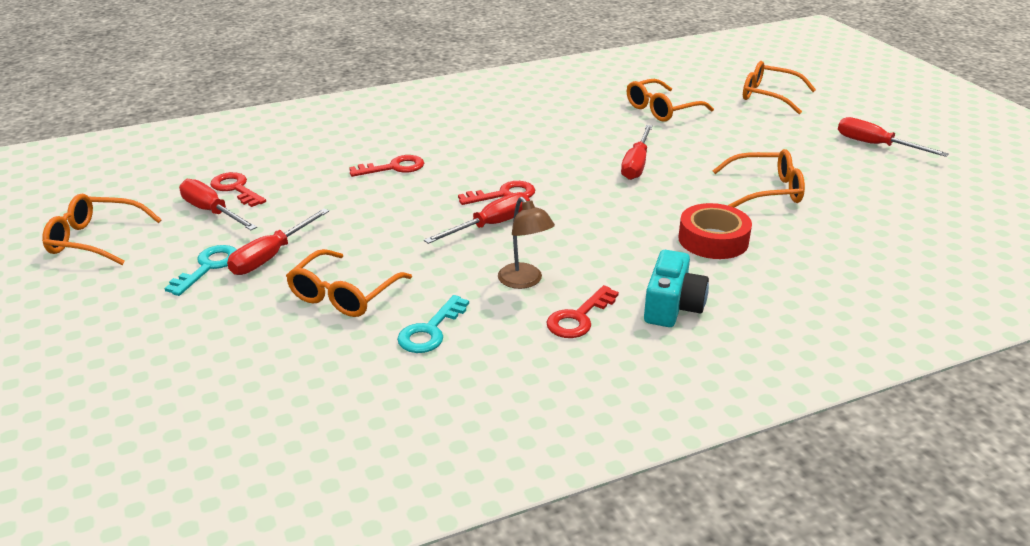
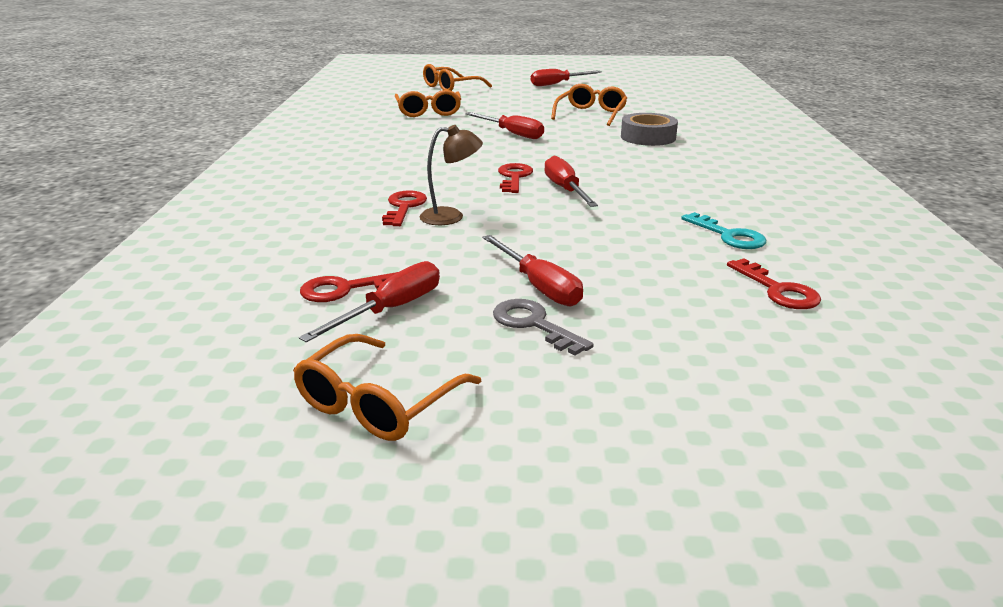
camera: 65 degrees left, 5 degrees down
(208, 267) = (534, 324): turquoise key -> grey key
(212, 212) = (391, 309): red screwdriver -> red screwdriver turned 150 degrees clockwise
(344, 295) = (646, 261): orange glasses -> none
(524, 281) = (669, 194): brown lamp -> brown lamp (451, 217)
(579, 317) = (732, 187): red key -> red key (778, 290)
(672, 306) = (730, 162): turquoise camera -> none
(713, 240) = (648, 137): red tape -> grey tape

